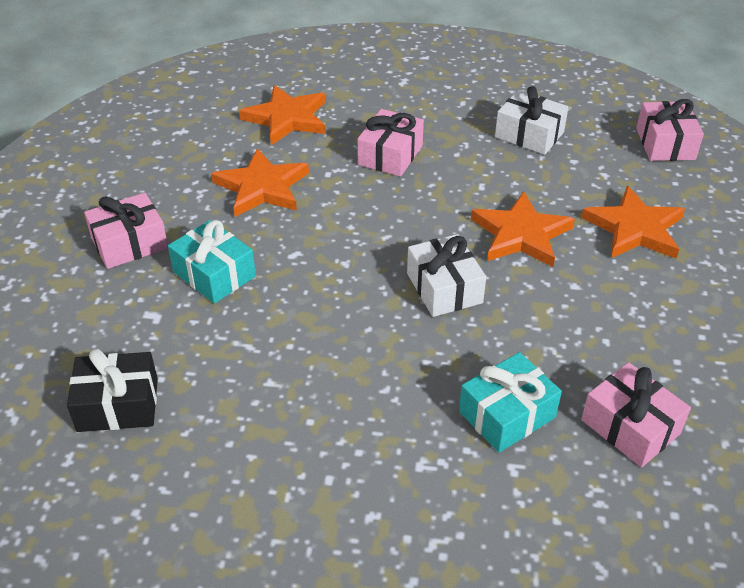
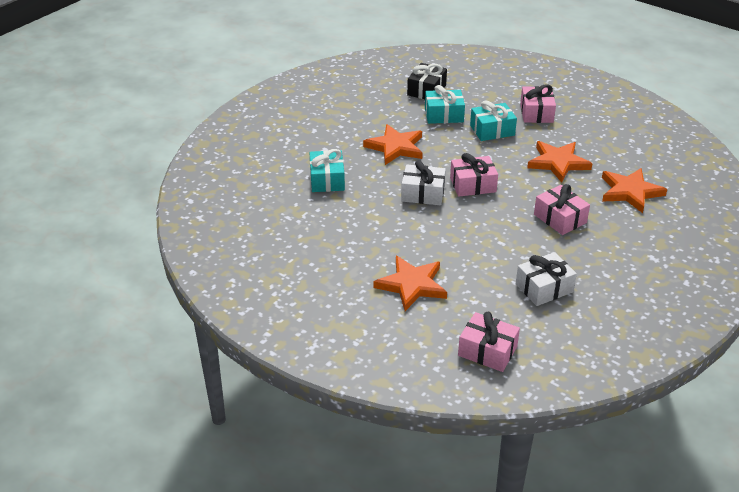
camera: 120 degrees right, 5 degrees down
(199, 347) = (444, 115): none -> turquoise gift
(521, 234) = (443, 237): orange star -> orange star (395, 147)
(630, 427) = (285, 210): pink gift -> pink gift (473, 185)

